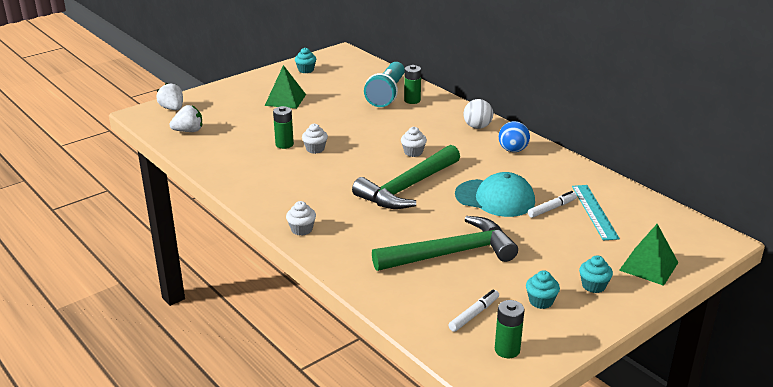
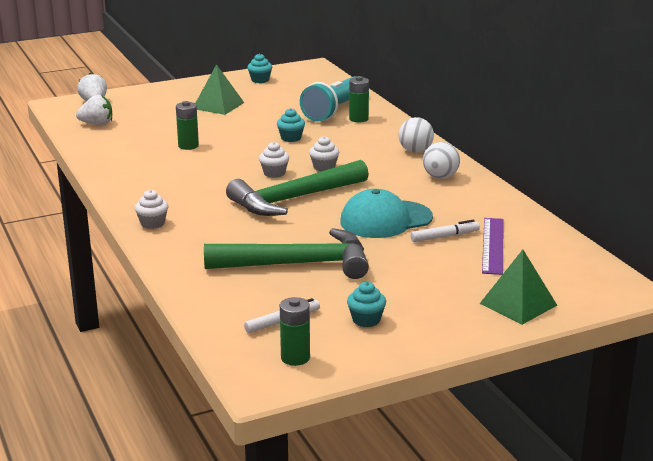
camera: 15 degrees right, 5 degrees down
(315, 149) = (218, 153): white cupcake -> white cupcake (274, 173)
(495, 198) = (385, 220): turquoise cap -> turquoise cap turned 120 degrees clockwise
(513, 150) = (440, 177): blue ball -> white ball
(593, 286) = (438, 314): turquoise cupcake -> turquoise cupcake (291, 138)
(594, 211) = (492, 245): turquoise ruler -> purple ruler

